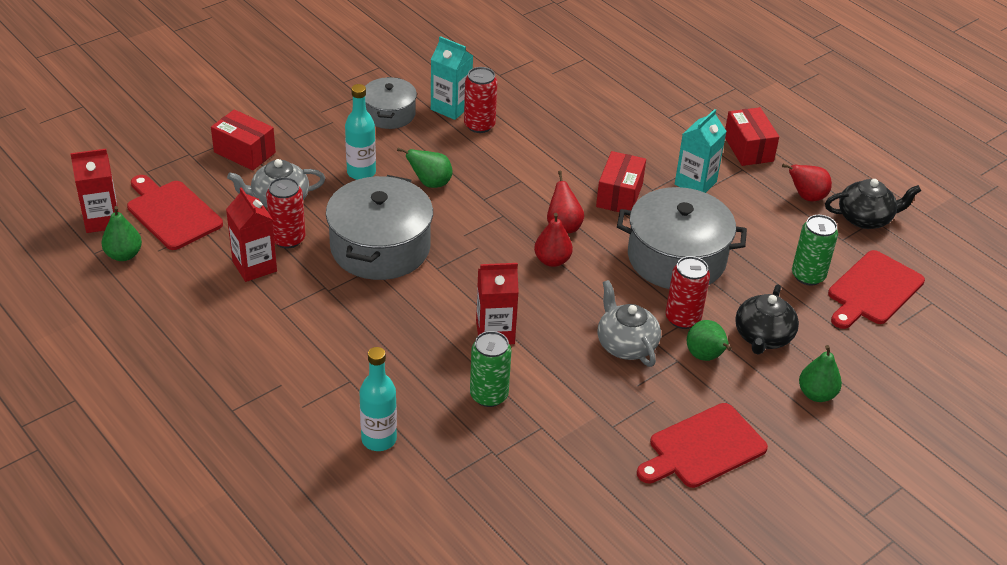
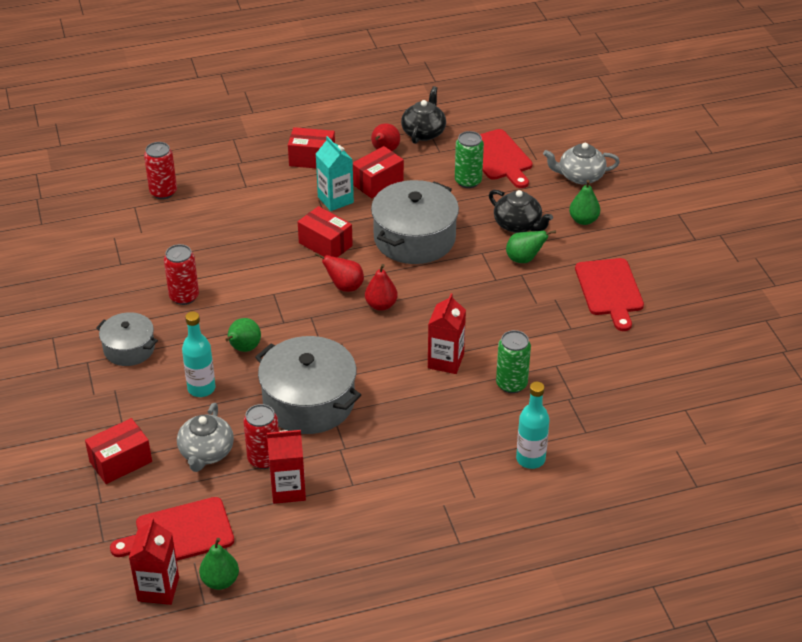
camera: 65 degrees left, 0 degrees up
(451, 107) = (147, 307): turquoise carton -> none
(626, 344) = (493, 295): grey teapot -> grey teapot (580, 176)
(683, 318) = (480, 257): red can -> red can (163, 192)
(748, 206) = (377, 182): none -> red box

